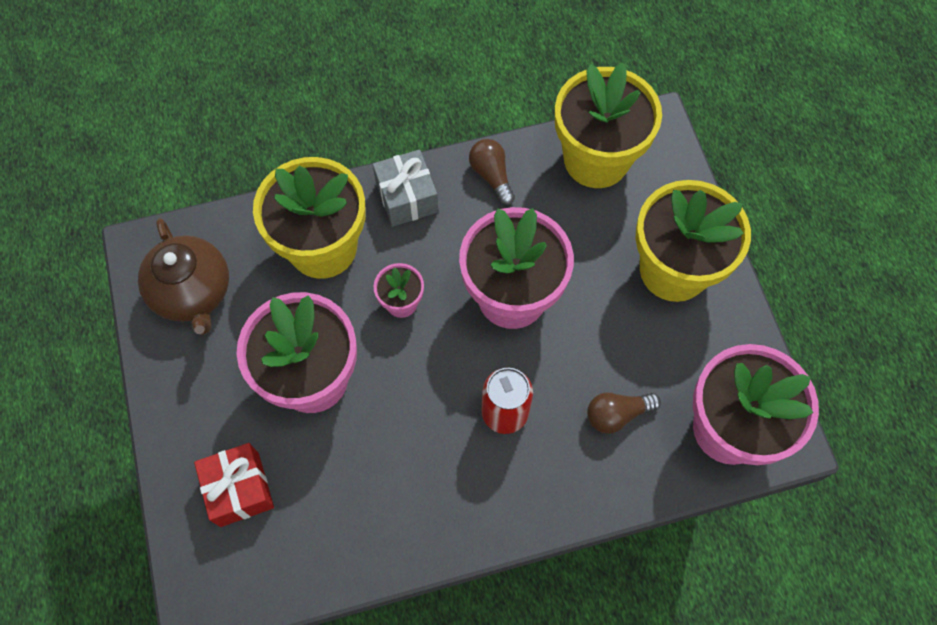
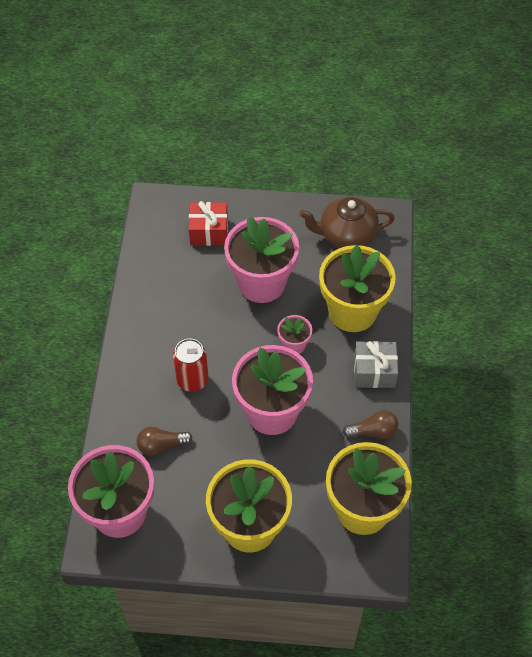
camera: 110 degrees right, 10 degrees down
(617, 414) = (161, 445): brown light bulb -> brown light bulb turned 105 degrees counterclockwise

